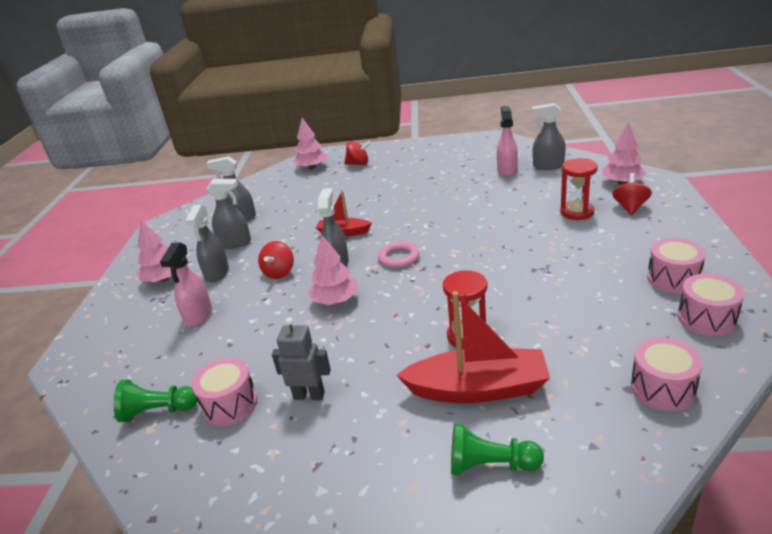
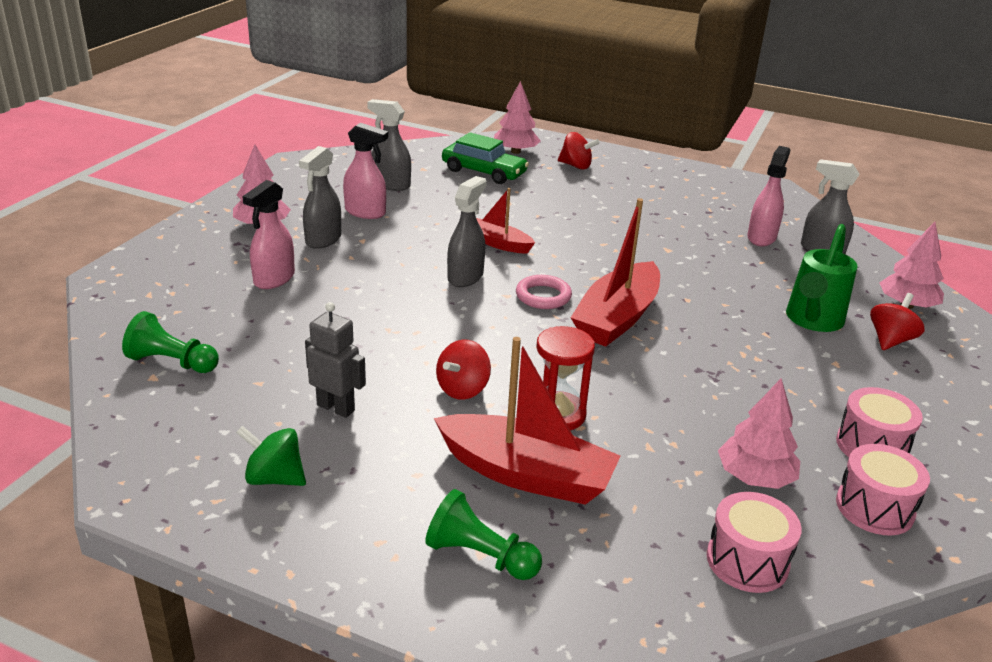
camera: 15 degrees right, 0 degrees up
(230, 404) = (248, 384): pink drum -> none
(235, 243) = (365, 212): grey spray bottle -> pink spray bottle
(279, 272) = (392, 263): red spinning top -> red spinning top (462, 389)
(299, 471) = (274, 478): none -> green spinning top
(300, 188) = (484, 172): none -> green car
(335, 300) = (434, 318): pink tree -> pink tree (755, 477)
(457, 254) = (617, 318): none -> red boat
(577, 212) = (812, 321): red hourglass -> green watering can

